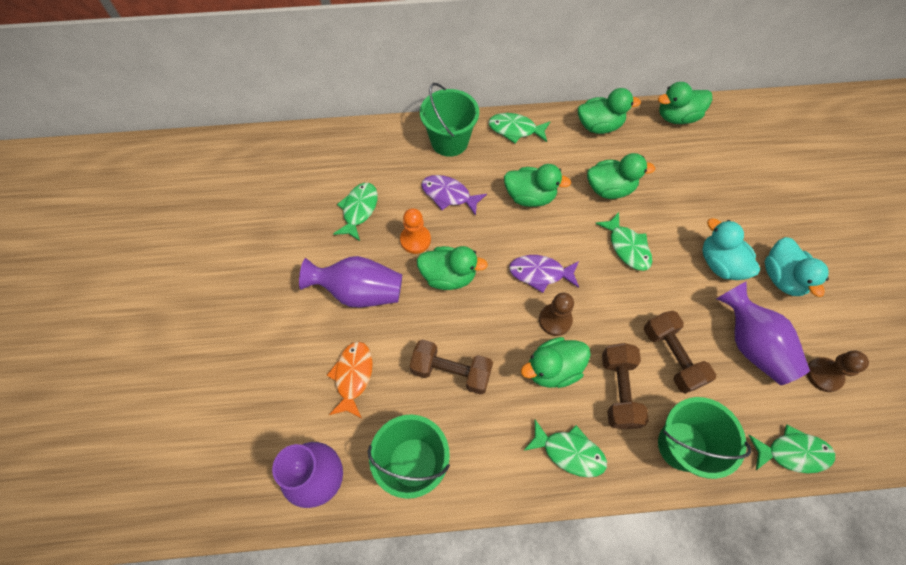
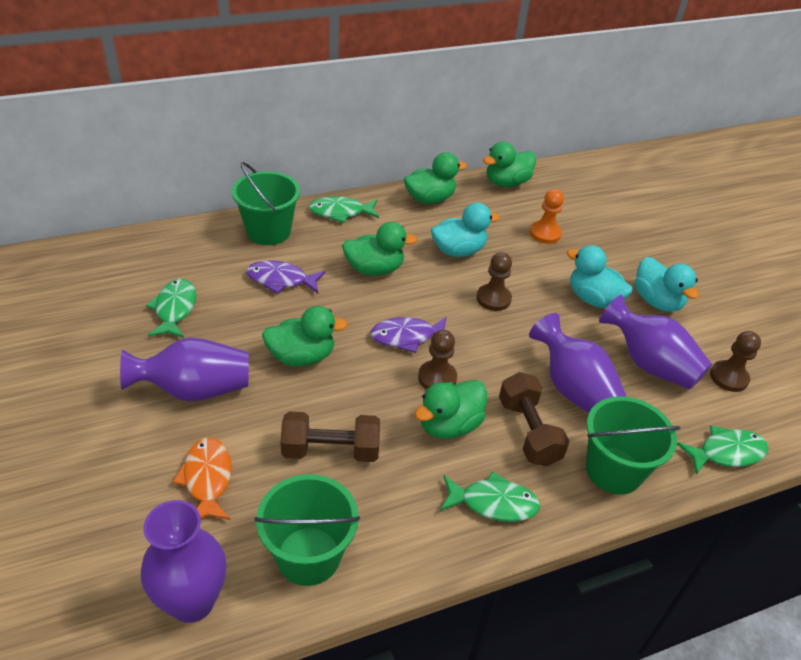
camera: 20 degrees left, 20 degrees down
(415, 240) = (252, 328): orange pawn -> orange pawn (545, 233)
(609, 189) = (458, 251): green duck -> turquoise duck
(627, 247) = (493, 299): green fish -> brown pawn
(671, 357) = (573, 389): brown dumbbell -> purple vase

